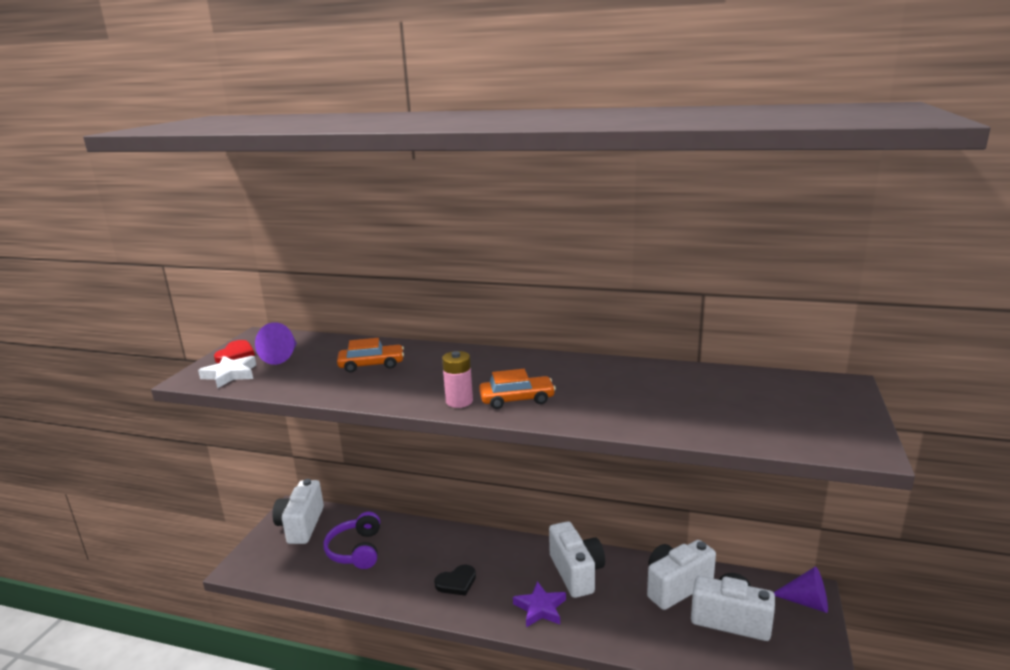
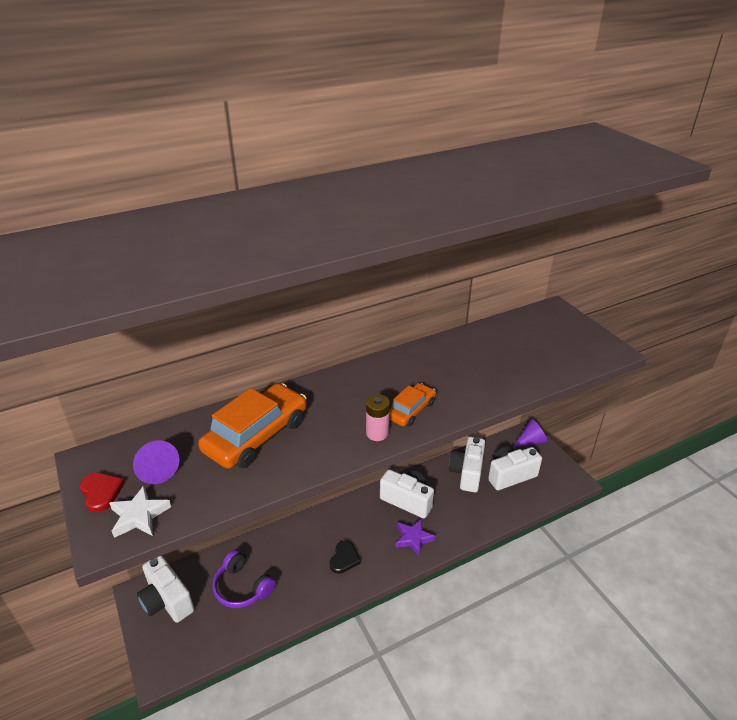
camera: 45 degrees left, 15 degrees up
(371, 365) = (256, 435): orange car -> orange car, size x1.81

